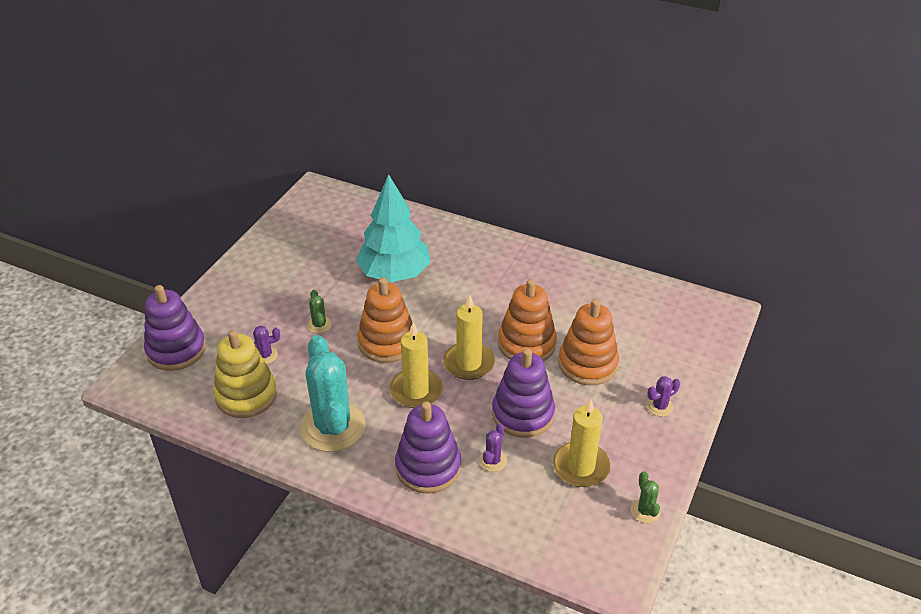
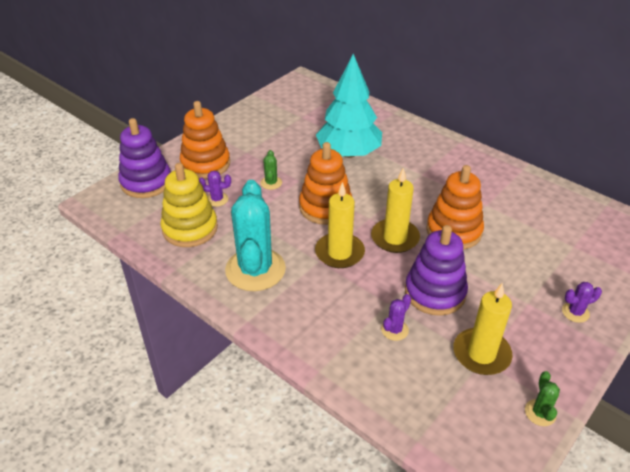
camera: 15 degrees right, 0 degrees up
(428, 467) = (331, 323): purple stacking toy -> none
(587, 364) = (509, 259): orange stacking toy -> orange stacking toy (205, 164)

